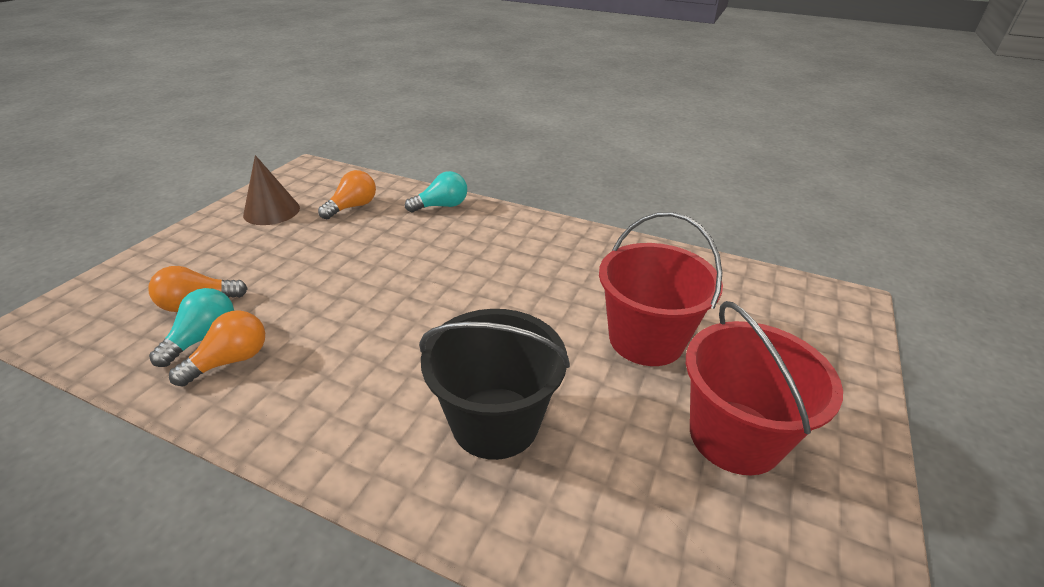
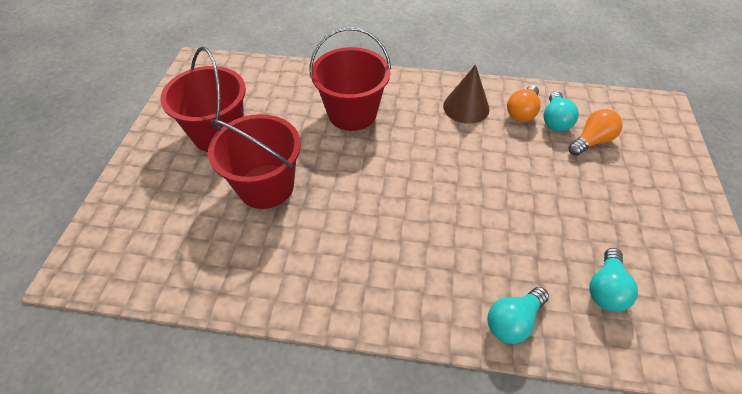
camera: 165 degrees right, 15 degrees up
(271, 211) = (674, 256): brown cone -> brown cone (466, 107)
(352, 207) = (605, 289): orange light bulb -> turquoise light bulb
(495, 422) = (352, 113): black bucket -> red bucket

